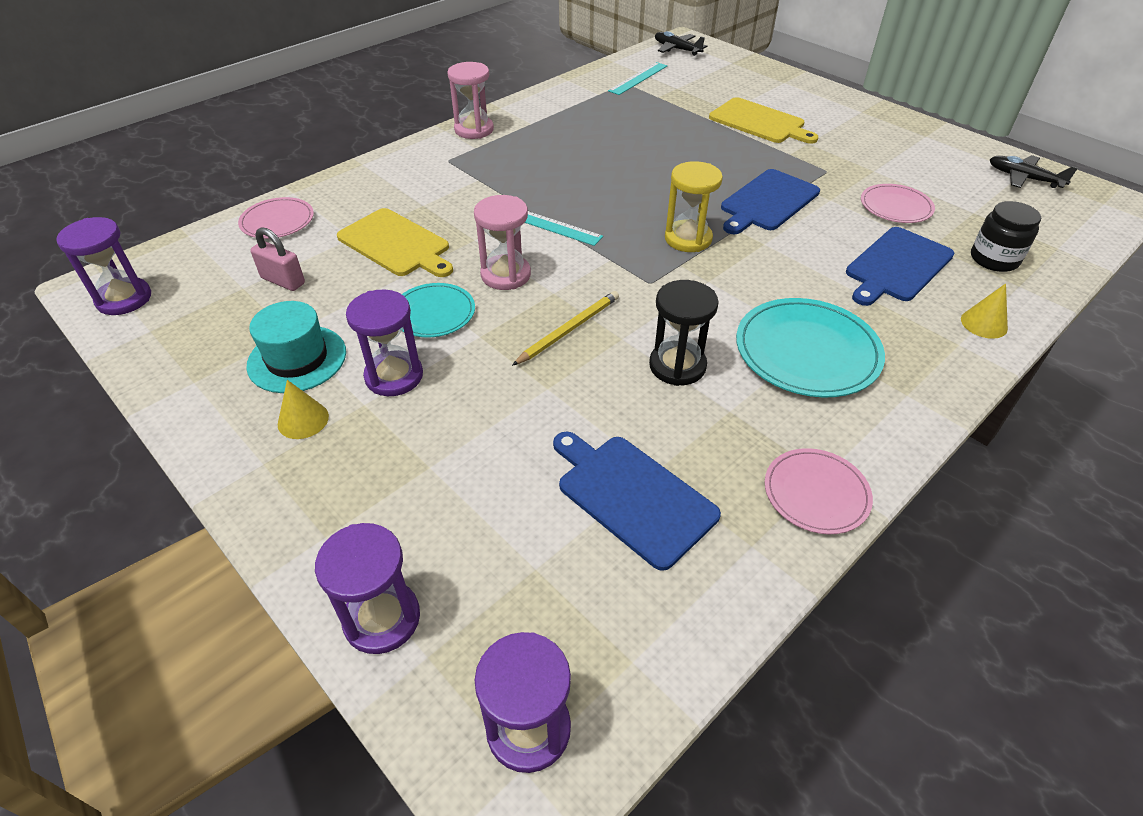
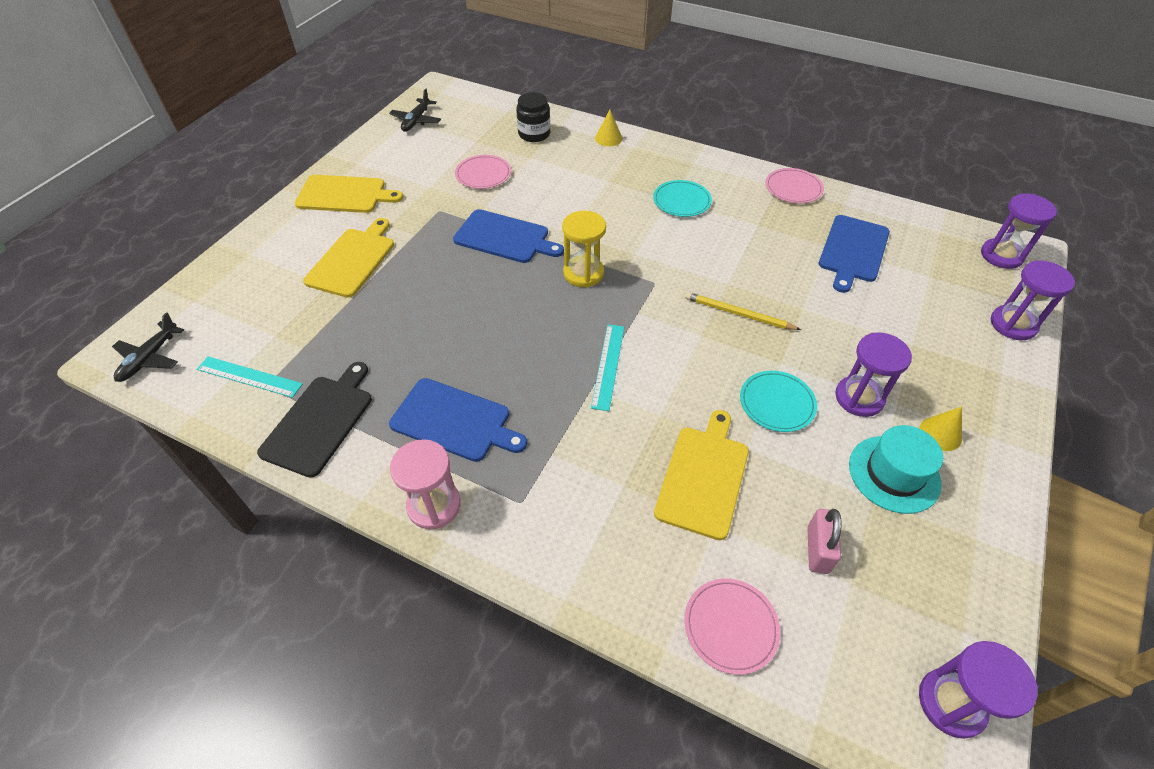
camera: 110 degrees left, 5 degrees up
(505, 275) = (698, 373): pink hourglass -> none
(578, 99) = (320, 421): none -> black cutting board
(677, 366) = (735, 252): black hourglass -> none
(807, 351) = (681, 201): turquoise plate -> turquoise plate, size x0.61
(867, 126) = (344, 195): none -> yellow cutting board
(897, 266) = (564, 171): blue cutting board -> blue cutting board (454, 421)

